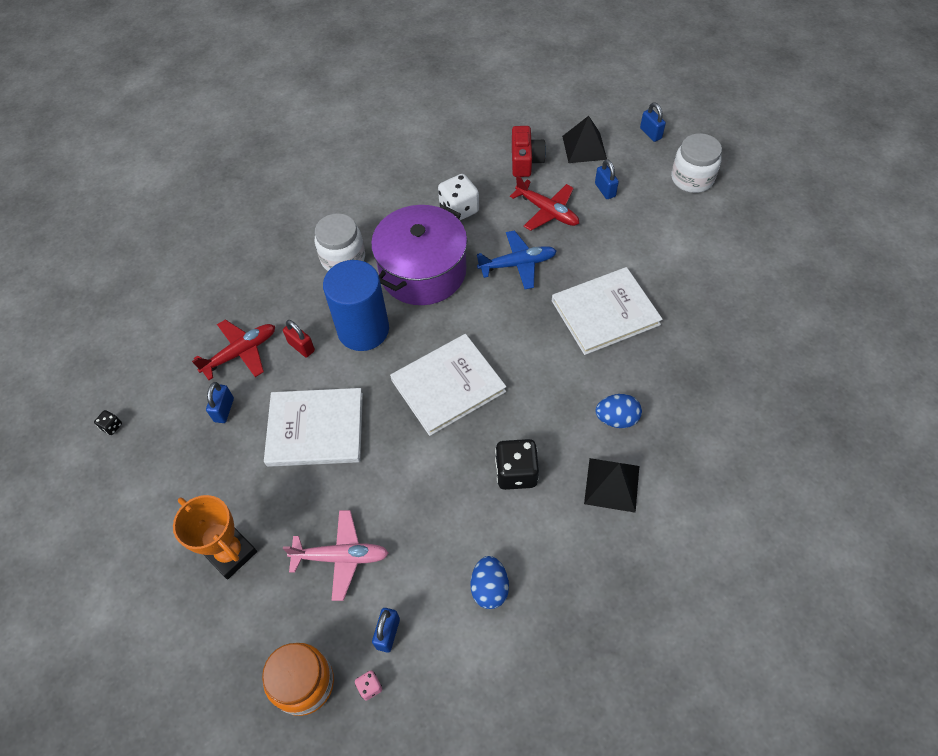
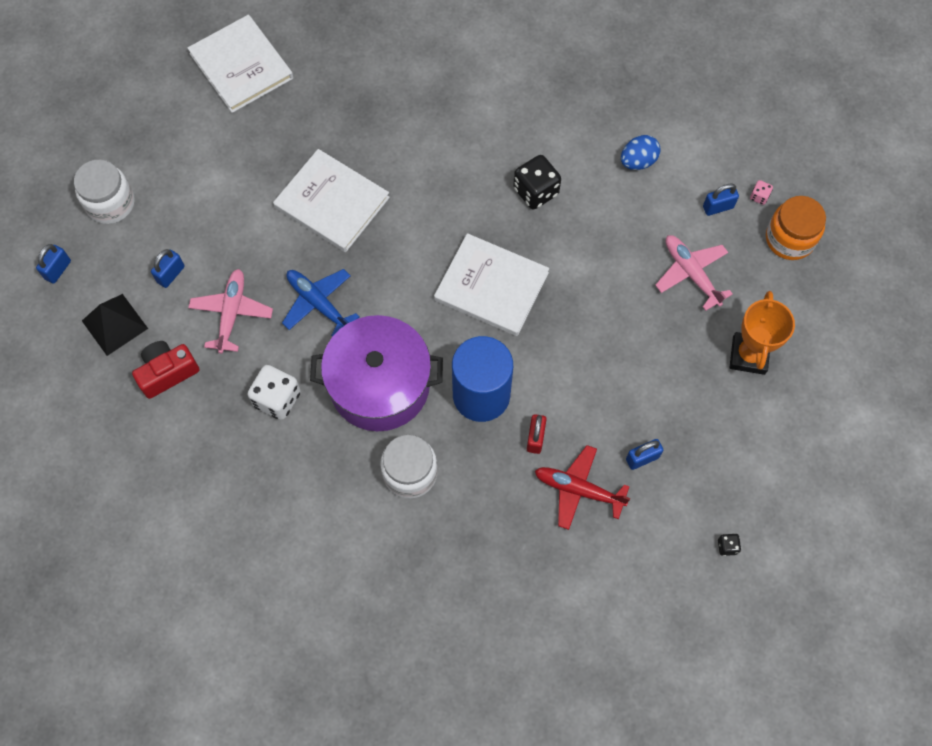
camera: 125 degrees left, 10 degrees up
(315, 429) = (605, 366): white book -> white book (241, 66)
(547, 211) = (232, 313): red plane -> pink plane
(611, 484) = (499, 122): black pyramid -> none
(616, 419) = (438, 145): blue egg -> none

